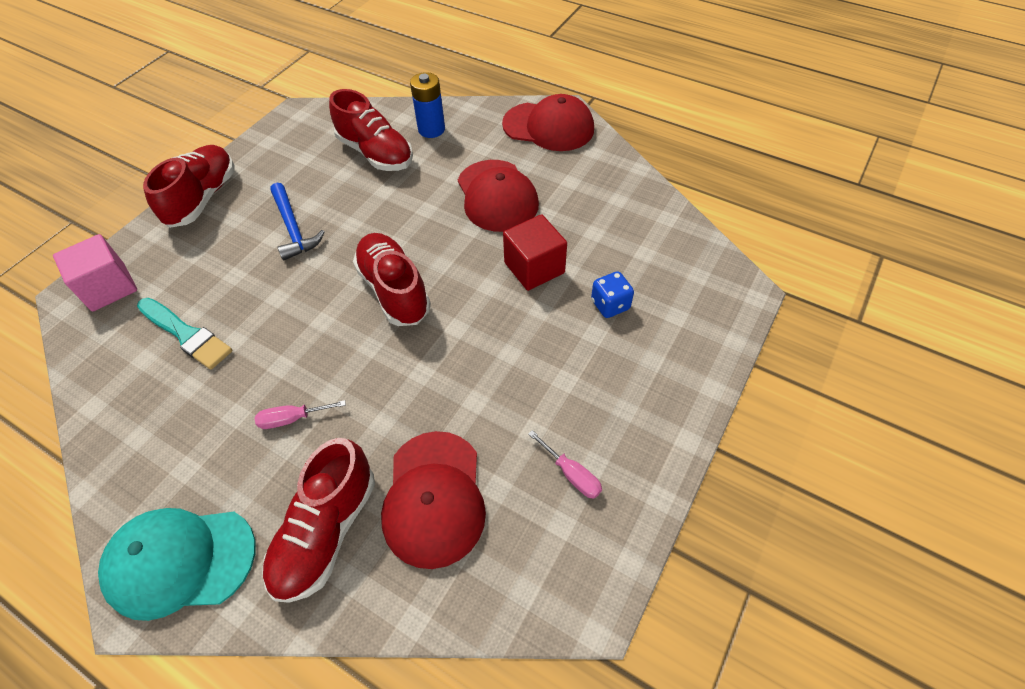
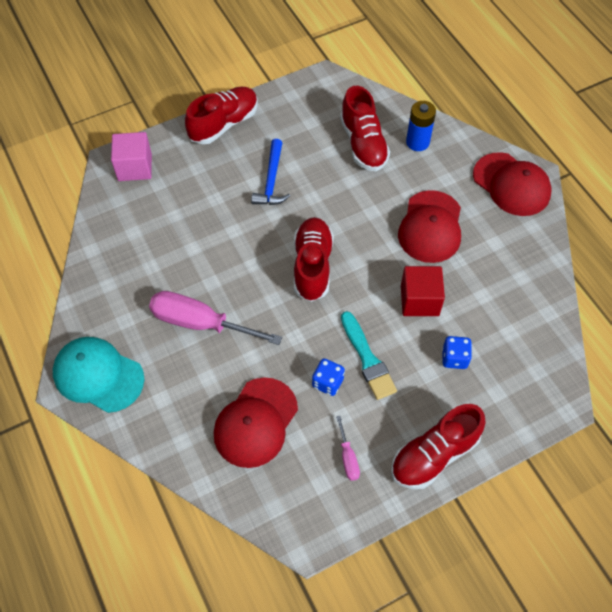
camera: 30 degrees right, 5 degrees up
(186, 334) = (166, 228): turquoise brush -> turquoise brush (367, 359)
(292, 419) = (200, 323): pink screwdriver -> pink screwdriver, size x2.18
(326, 531) = (184, 405): red shoe -> red shoe (434, 455)
(491, 403) = (327, 382): none -> blue dice

